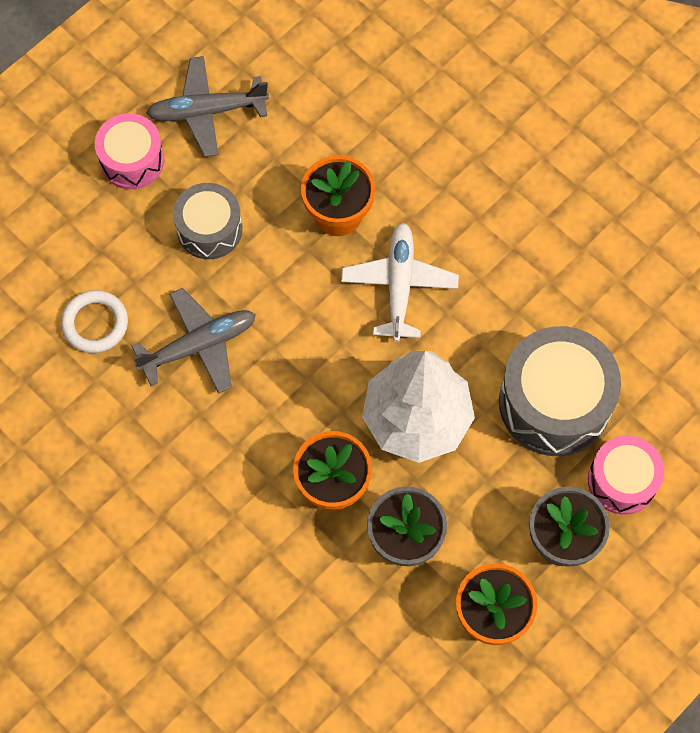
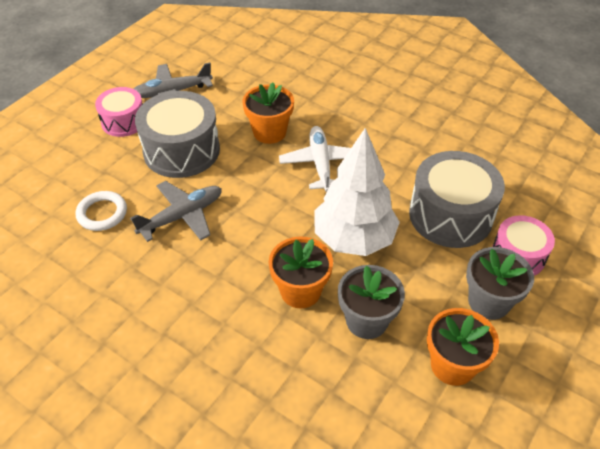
camera: 10 degrees left, 20 degrees down
(209, 229) = (181, 150): grey drum -> grey drum, size x1.65

